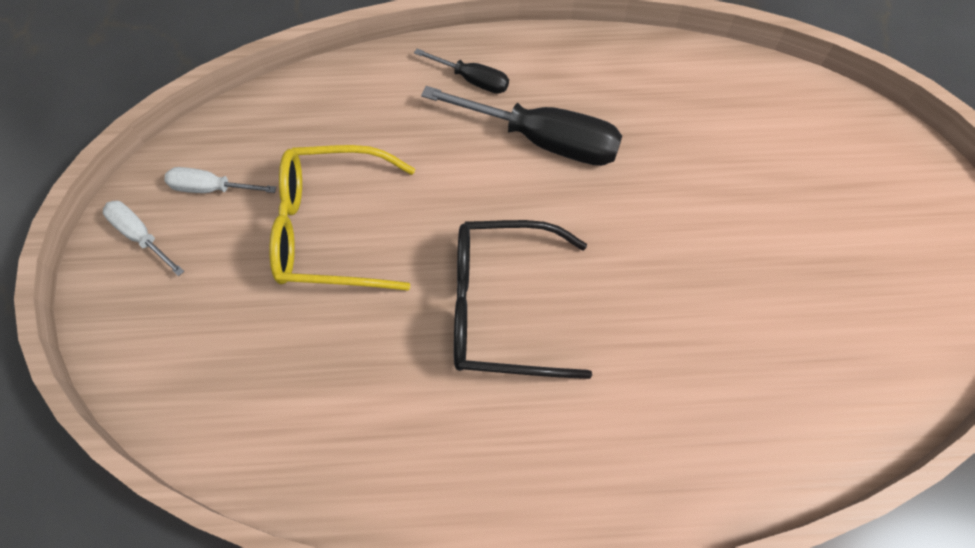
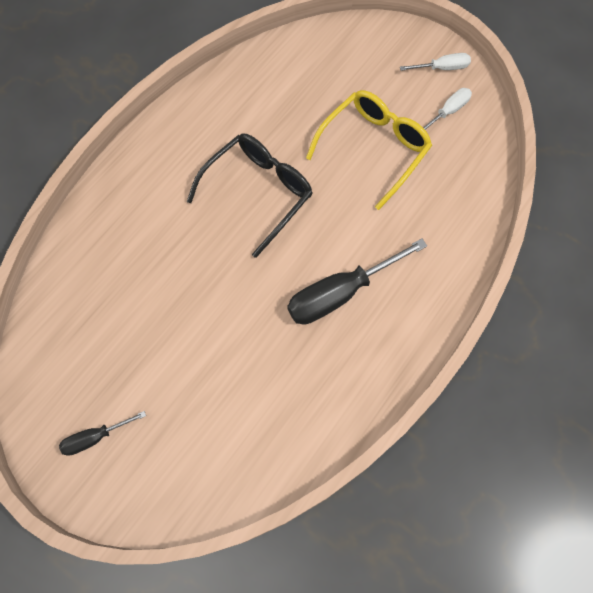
camera: 130 degrees right, 5 degrees up
(472, 80) = (419, 289): black screwdriver -> black screwdriver (95, 437)

